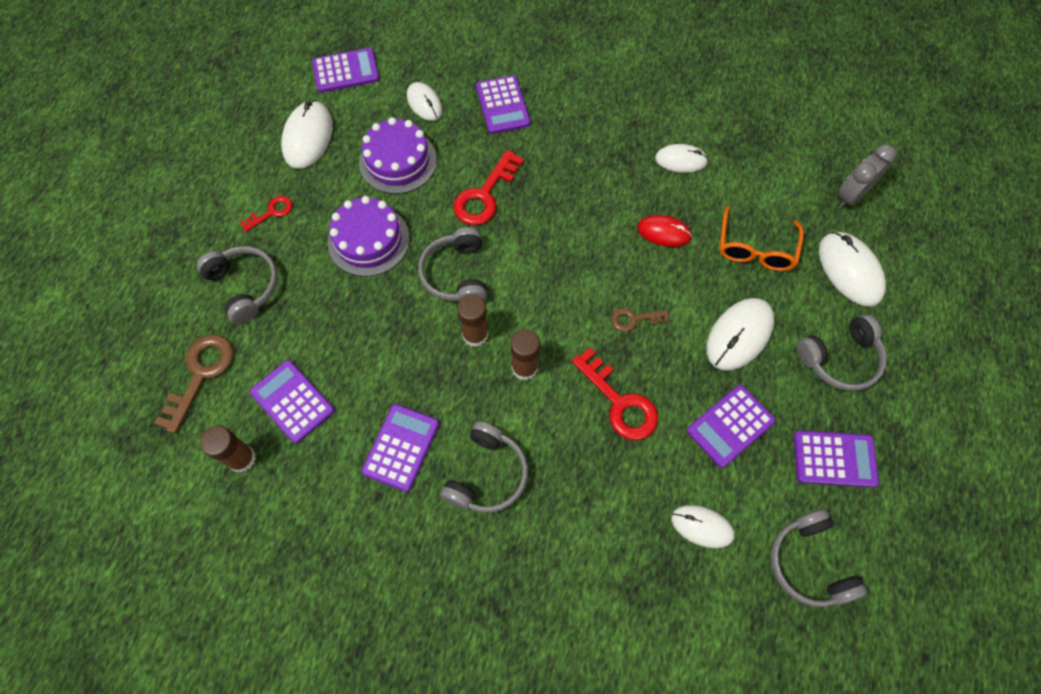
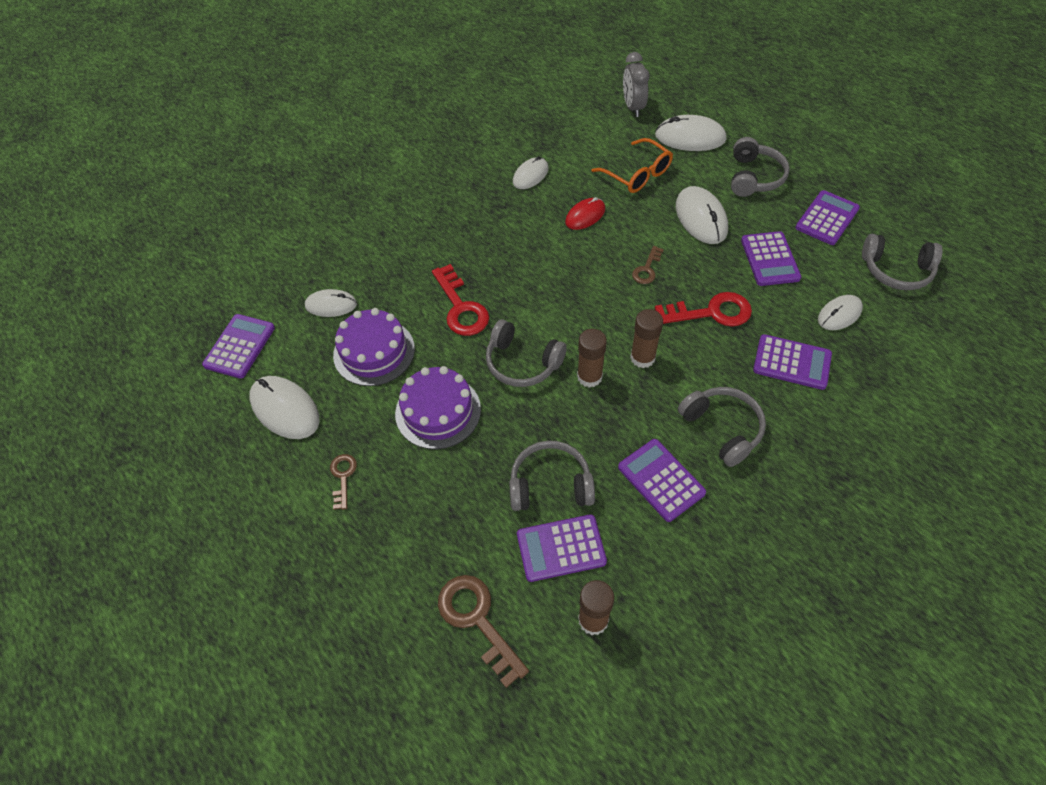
camera: 55 degrees left, 10 degrees down
(245, 286) = (407, 536): grey headphones -> grey headphones (550, 484)
(271, 212) = (343, 477): red key -> brown key
(502, 105) = (383, 254): purple calculator -> purple calculator (792, 362)

